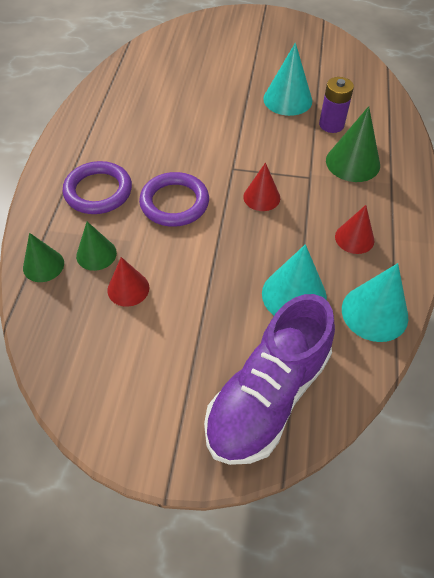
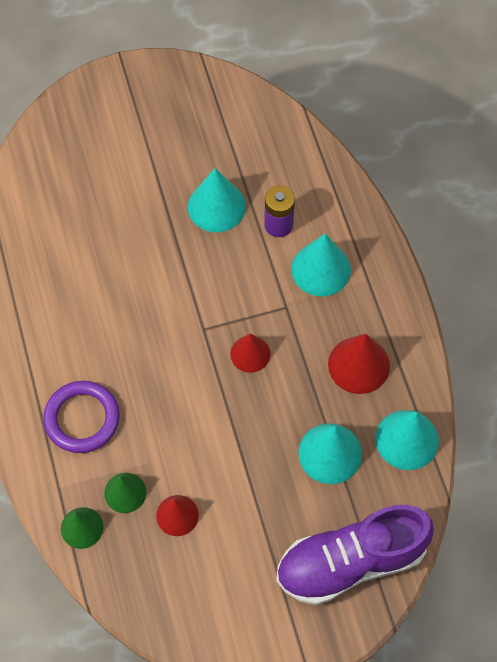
camera: 25 degrees left, 10 degrees up
(174, 203) = (167, 399): purple ring -> none
(267, 396) = (351, 561): purple shoe -> purple shoe turned 60 degrees clockwise
(352, 162) = (321, 269): green cone -> turquoise cone
(354, 238) = (358, 365): red cone -> red cone, size x1.54

